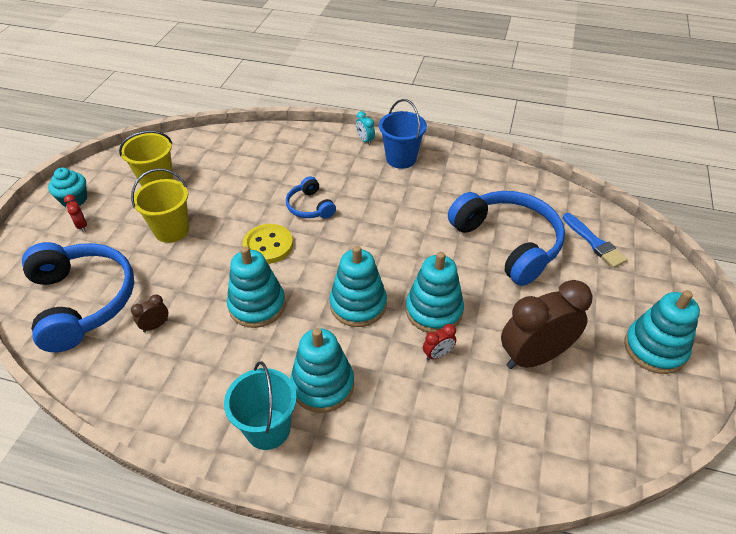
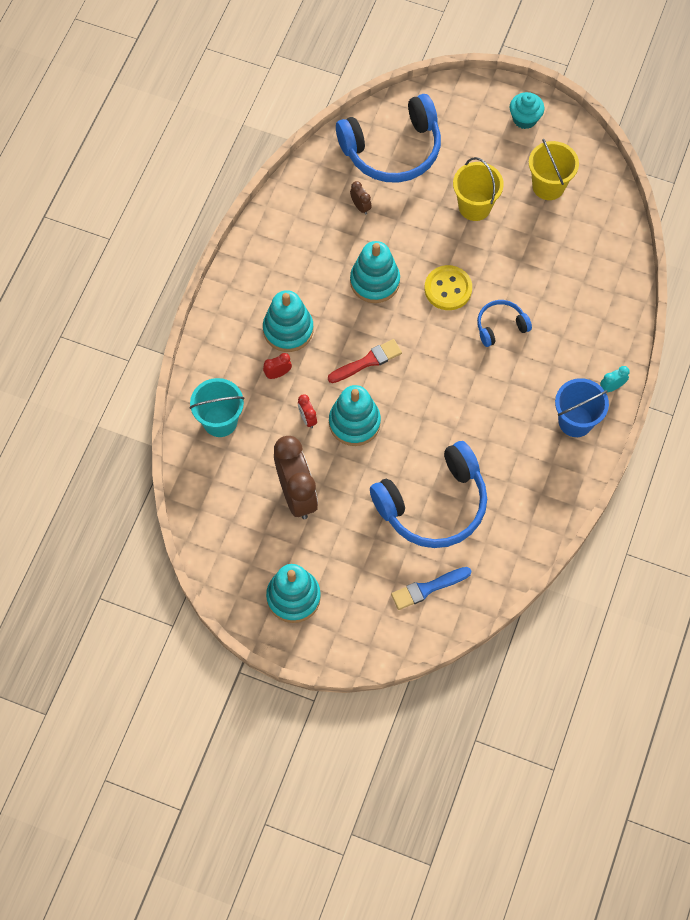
camera: 95 degrees right, 20 degrees up
(82, 226) = (487, 132): red clock -> red clock (278, 374)
(268, 429) = (254, 291): turquoise bucket -> turquoise bucket (220, 421)
(358, 305) = (367, 361): turquoise stacking toy -> red brush

